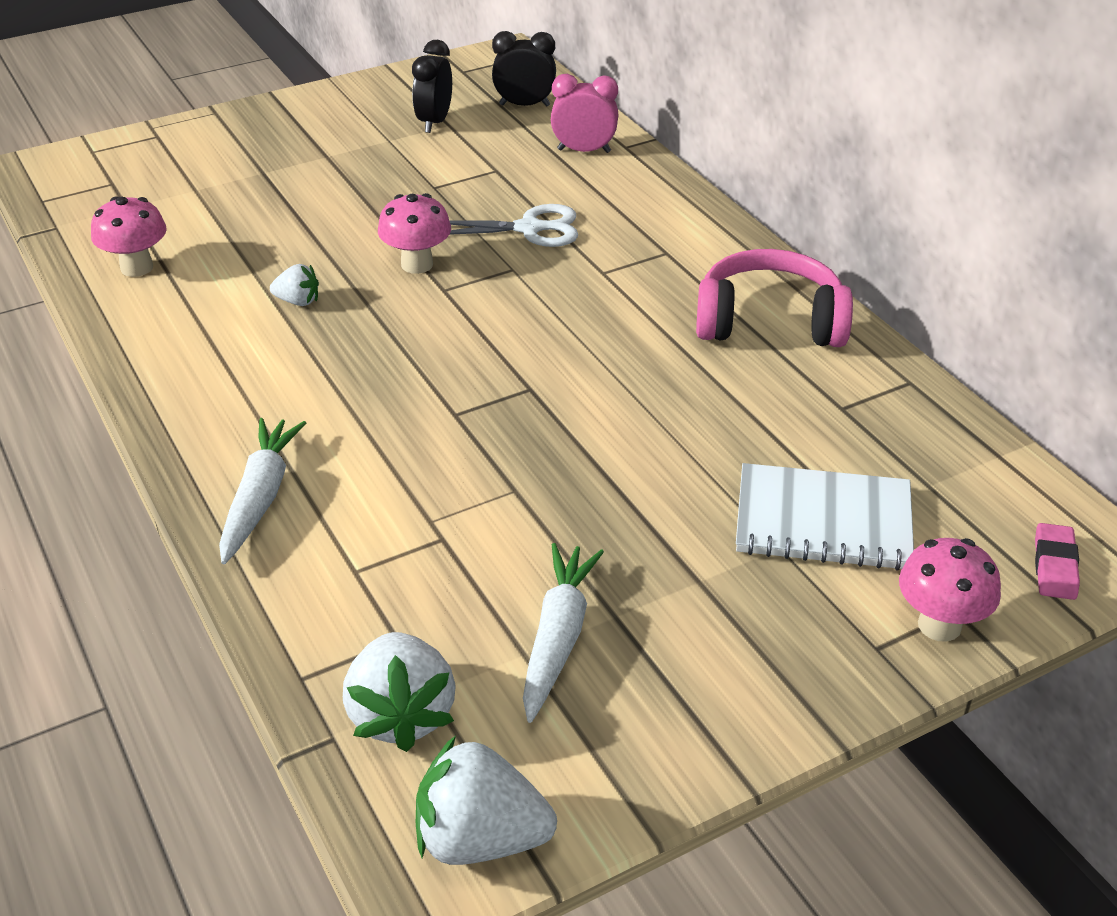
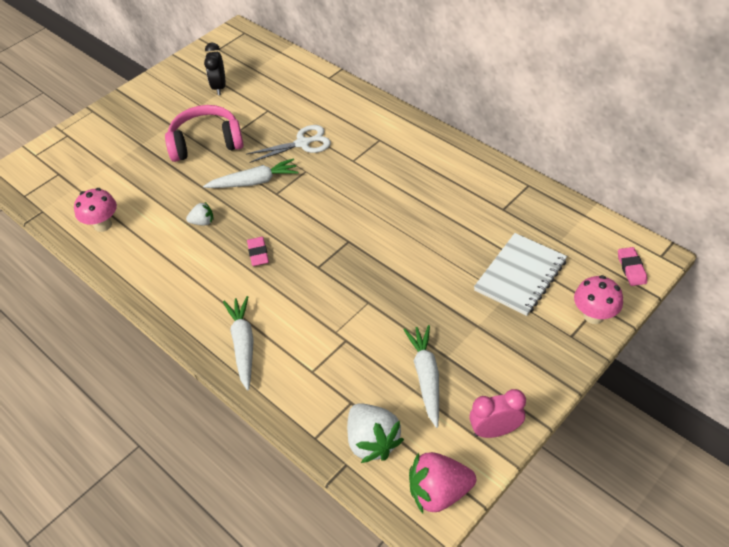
camera: 15 degrees left, 10 degrees up
(364, 368) = (258, 253): none -> pink eraser
(417, 264) = (254, 182): pink mushroom -> white carrot
(480, 839) = (439, 492): white strawberry -> pink strawberry
(524, 105) = (263, 63): black clock -> none
(584, 151) = (308, 86): pink clock -> pink clock (494, 430)
(769, 322) = (448, 168): pink headphones -> pink headphones (206, 143)
(823, 521) = (520, 275): white notebook -> white notebook turned 45 degrees counterclockwise

